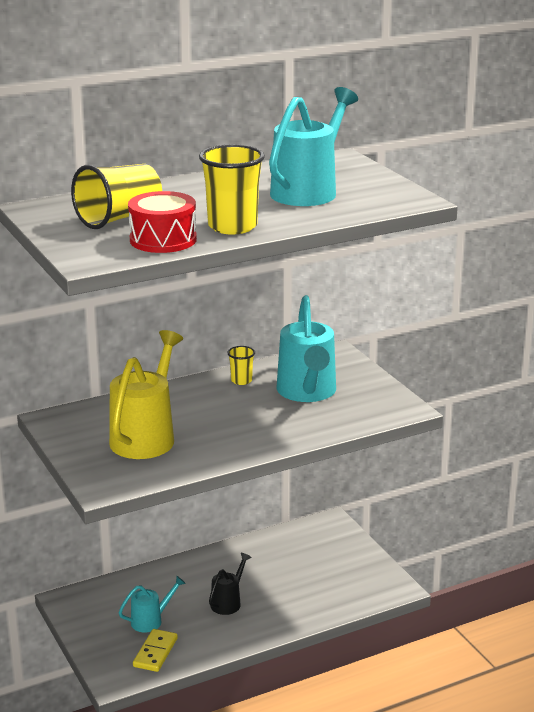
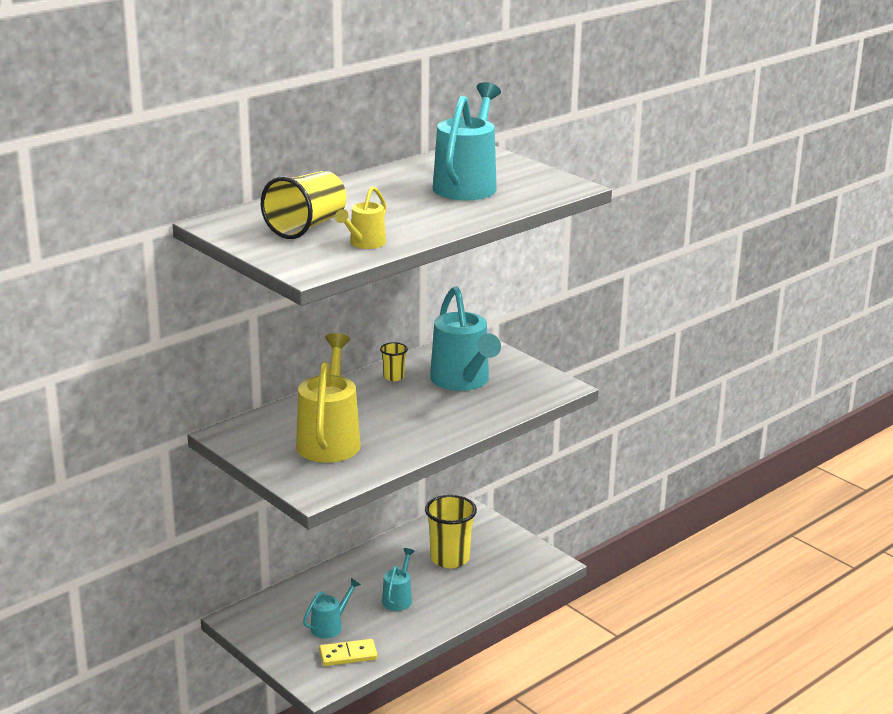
camera: 15 degrees left, 0 degrees up
(155, 652) = (348, 655): yellow domino -> yellow domino turned 75 degrees clockwise
(163, 240) = (364, 244): red drum -> yellow watering can
(228, 602) = (398, 598): black watering can -> turquoise watering can
(232, 226) = (420, 225): yellow cup -> yellow cup (450, 559)

